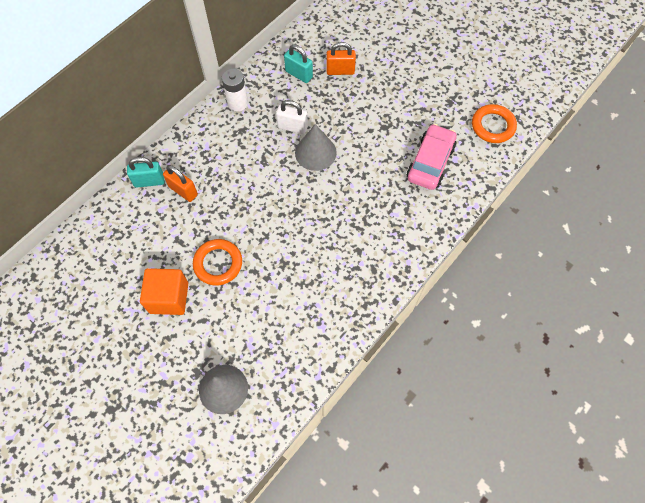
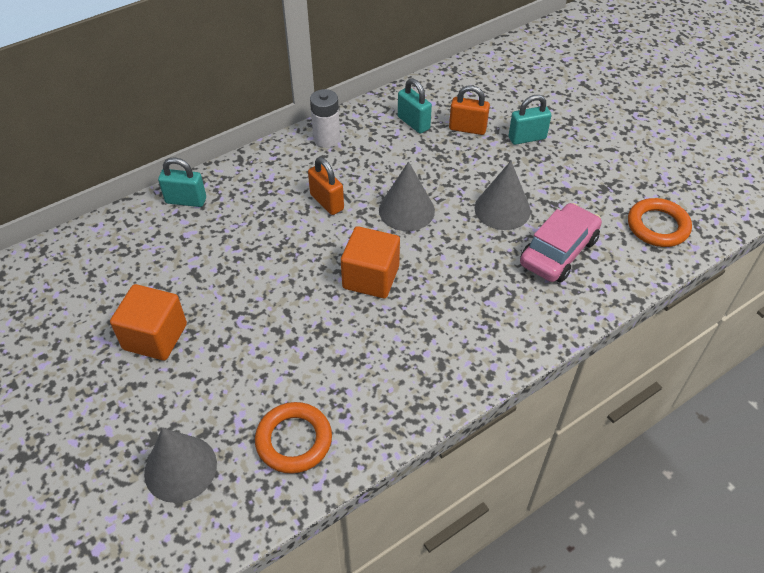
camera: 15 degrees right, 15 degrees down
(183, 191) = (223, 219): orange padlock -> orange padlock (327, 202)
(218, 263) = (234, 310): orange ring -> orange ring (294, 440)
(292, 127) = (386, 177): white padlock -> none
(306, 214) = (371, 277): none -> orange cube
(383, 136) = (502, 209): none -> grey cone
(385, 70) = (527, 138): none -> turquoise padlock

